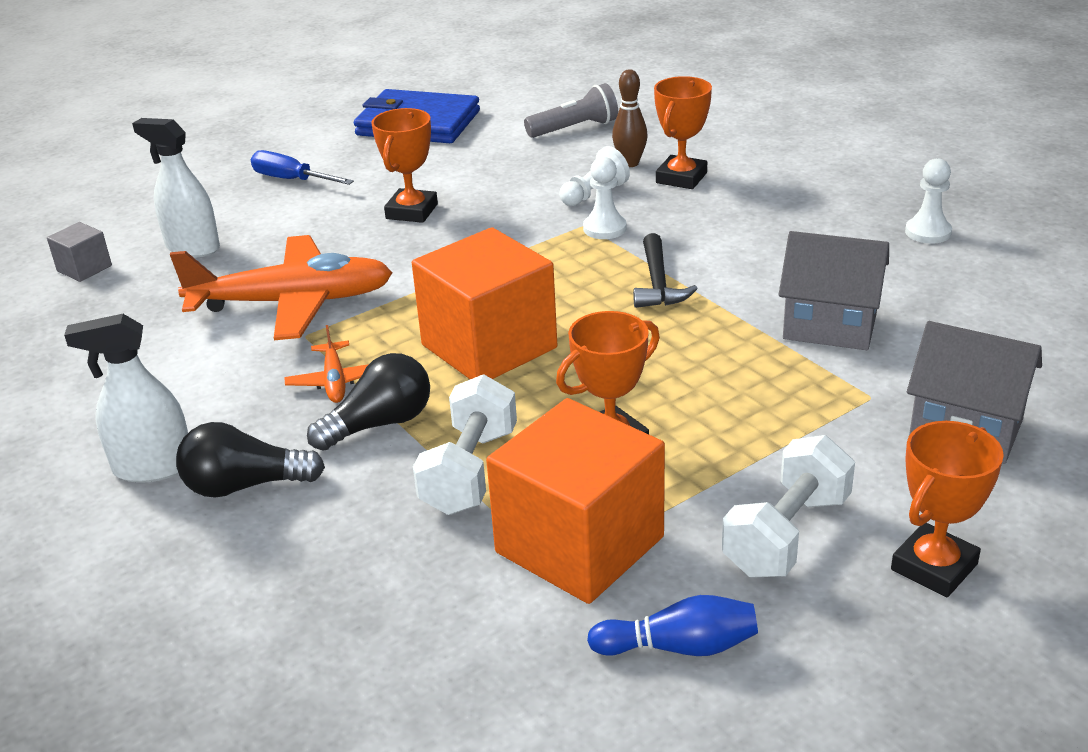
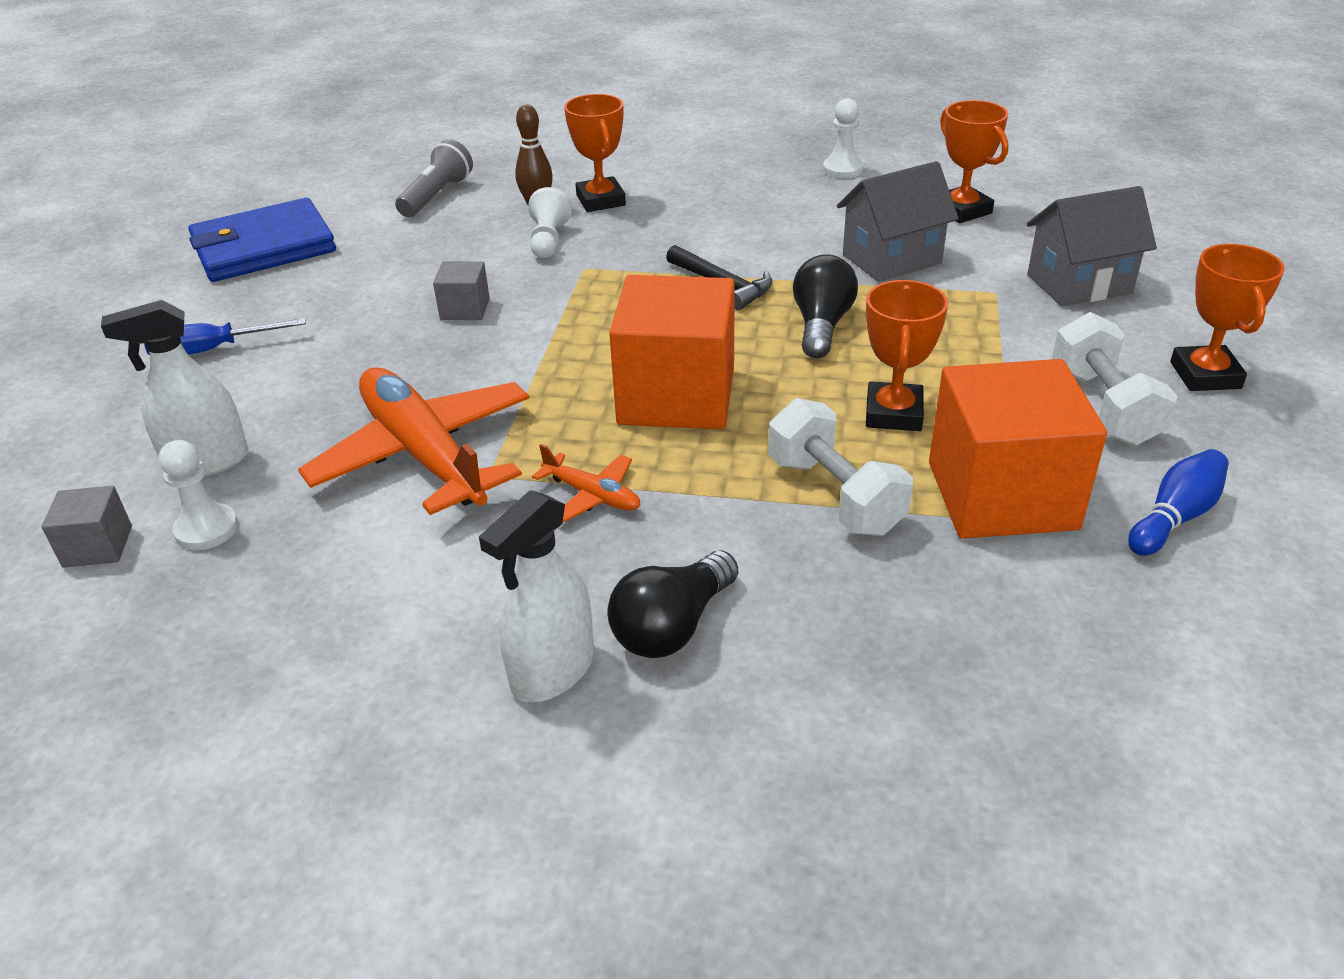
camera: 45 degrees left, 5 degrees up
(293, 303) = (424, 454): orange plane -> orange plane turned 75 degrees counterclockwise
(379, 424) = (697, 505): black light bulb -> black light bulb (821, 325)
(412, 211) = (401, 324): orange trophy -> orange trophy (962, 210)
(462, 219) = (465, 309): none -> grey cube
(604, 228) = (607, 263): white pawn -> white pawn (206, 529)

